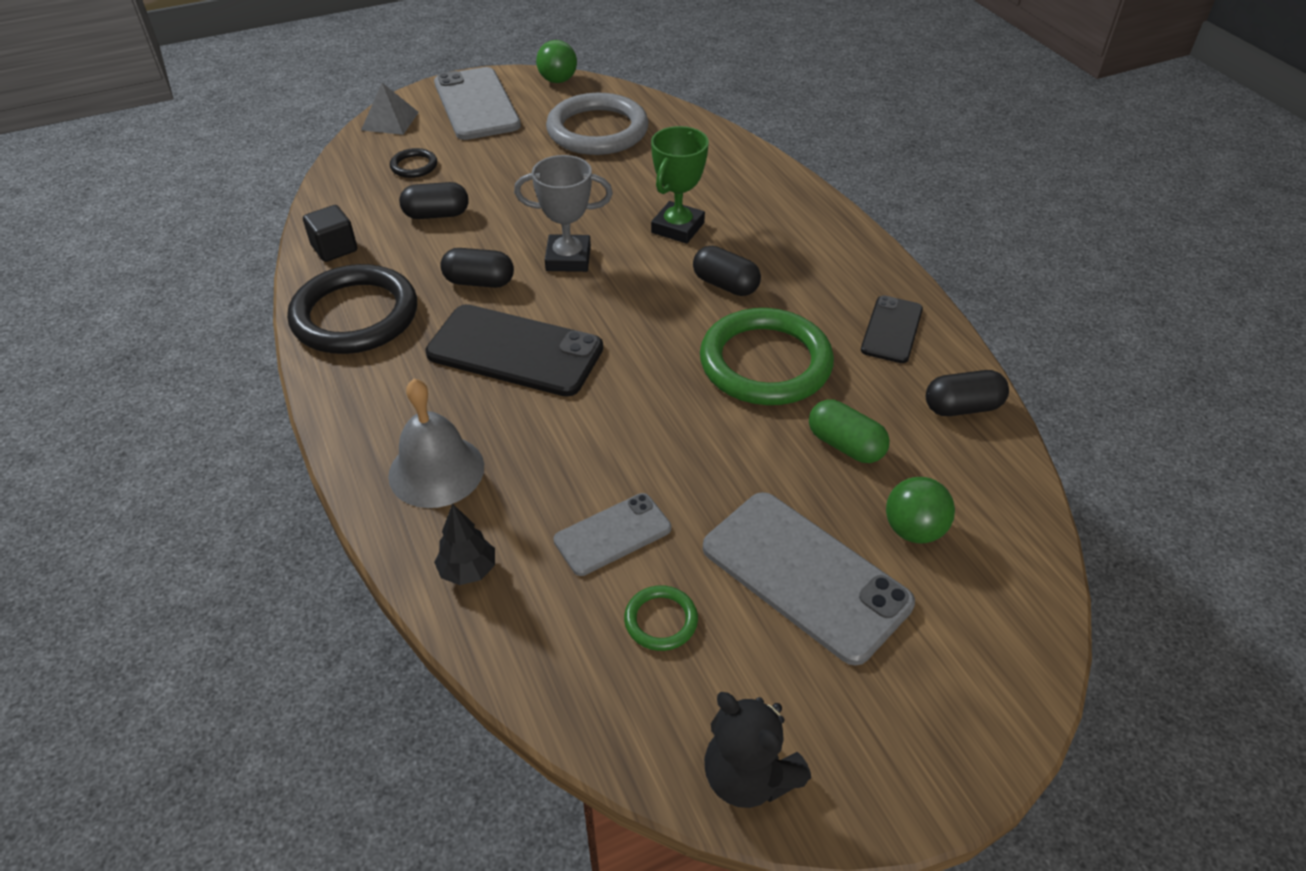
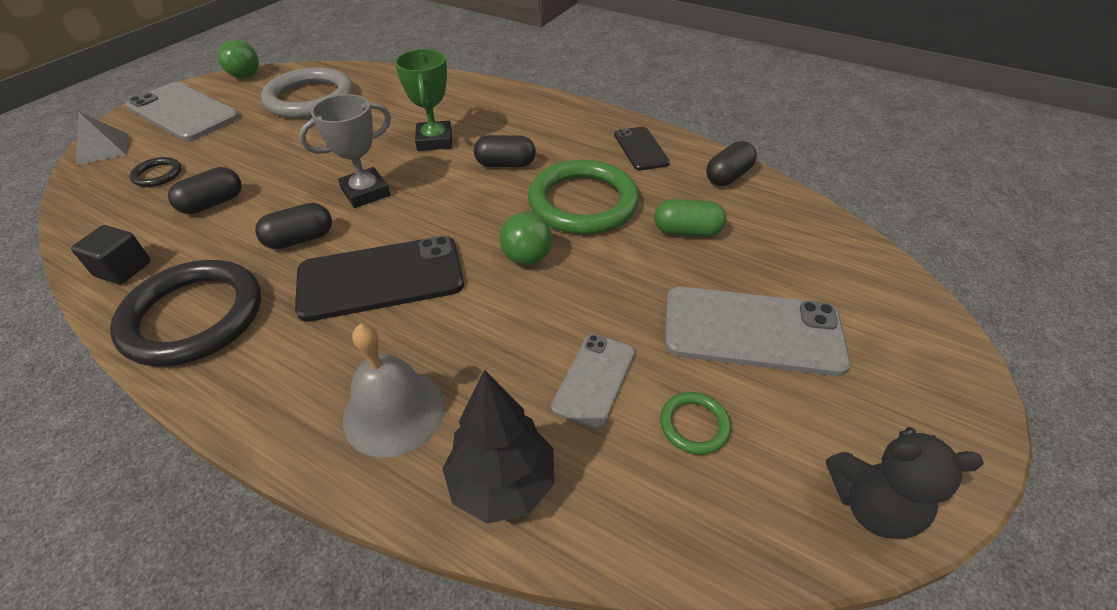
camera: 35 degrees left, 0 degrees up
(468, 570) = (502, 483): black tree -> black tree, size x1.69
(913, 530) = (781, 264): green ball -> green ball (527, 258)

